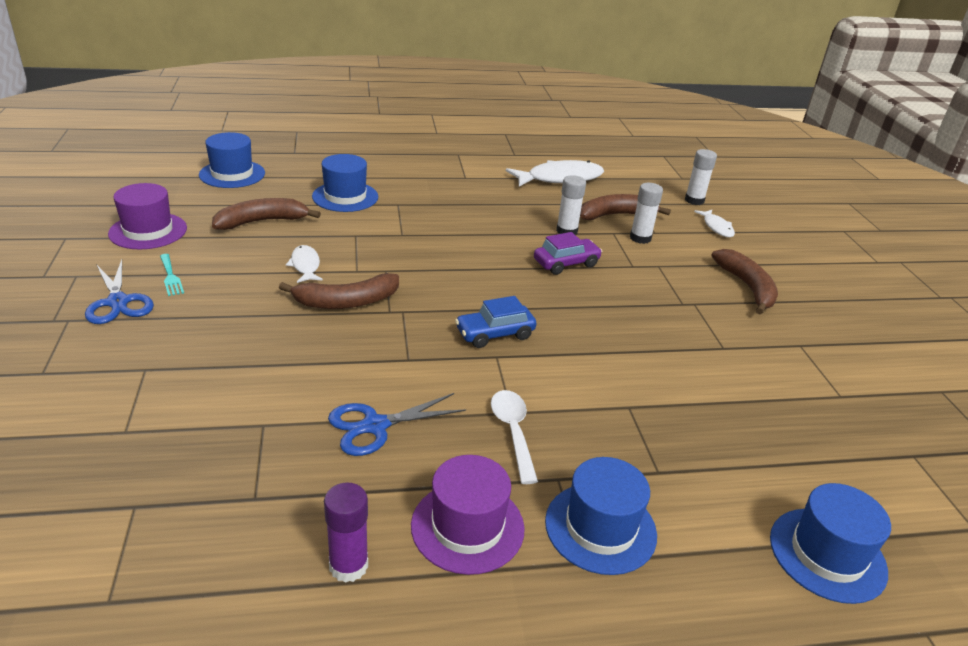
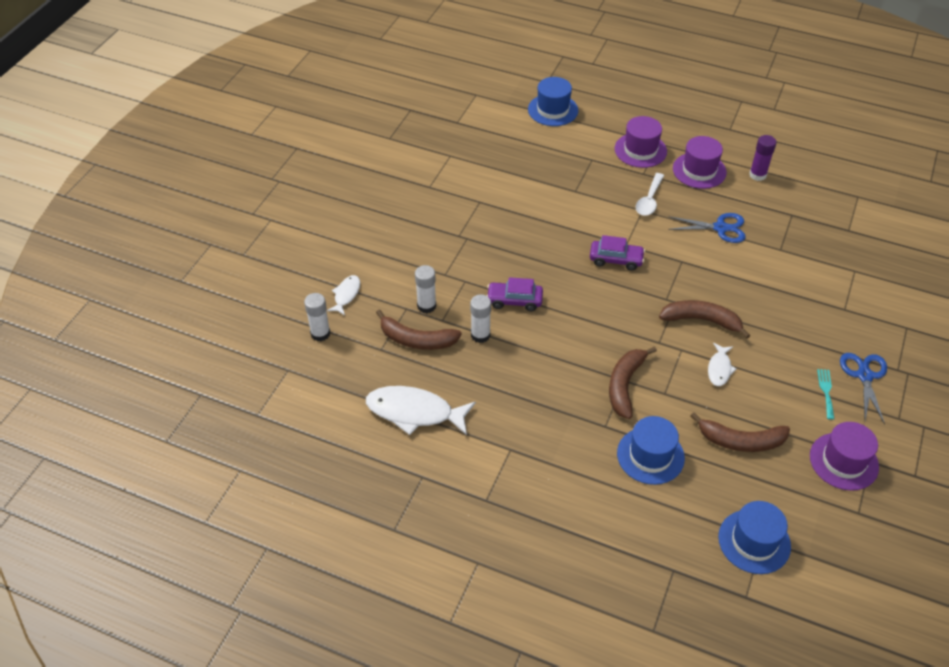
camera: 145 degrees left, 15 degrees up
(495, 334) = (616, 260): blue car -> purple car
(600, 528) = (640, 150): blue hat -> purple hat
(747, 287) = (404, 234): brown banana -> brown banana (625, 385)

